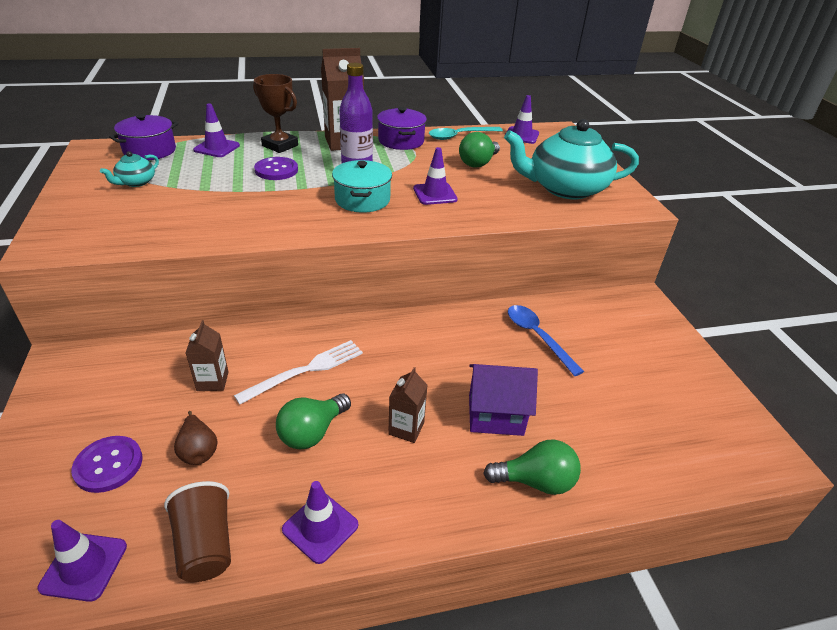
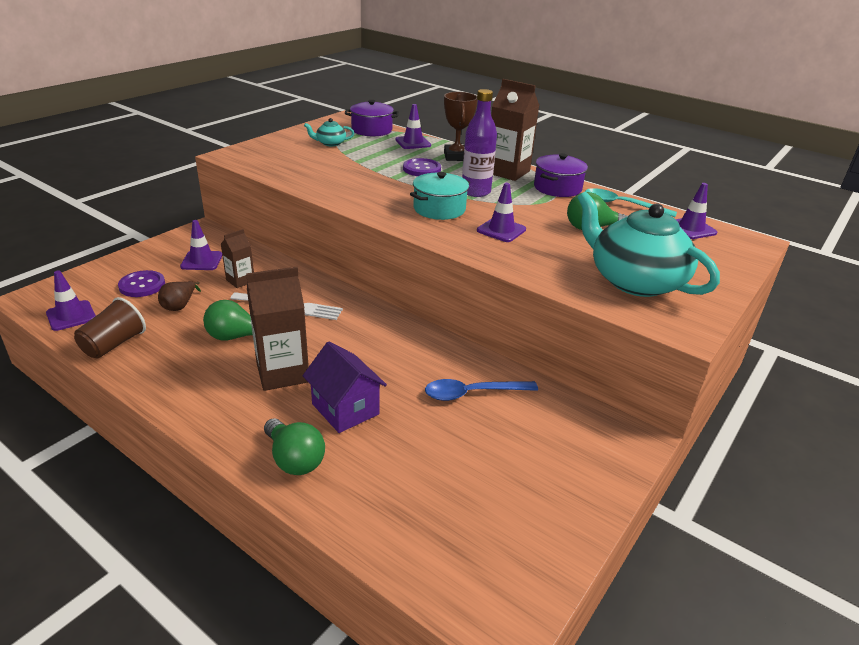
camera: 50 degrees right, 5 degrees down
(320, 527) = (161, 378): purple traffic cone -> purple traffic cone (201, 261)
(406, 428) = (282, 373): brown carton -> brown carton, size x1.80
(537, 337) = (472, 393): blue spoon -> blue spoon turned 120 degrees counterclockwise

